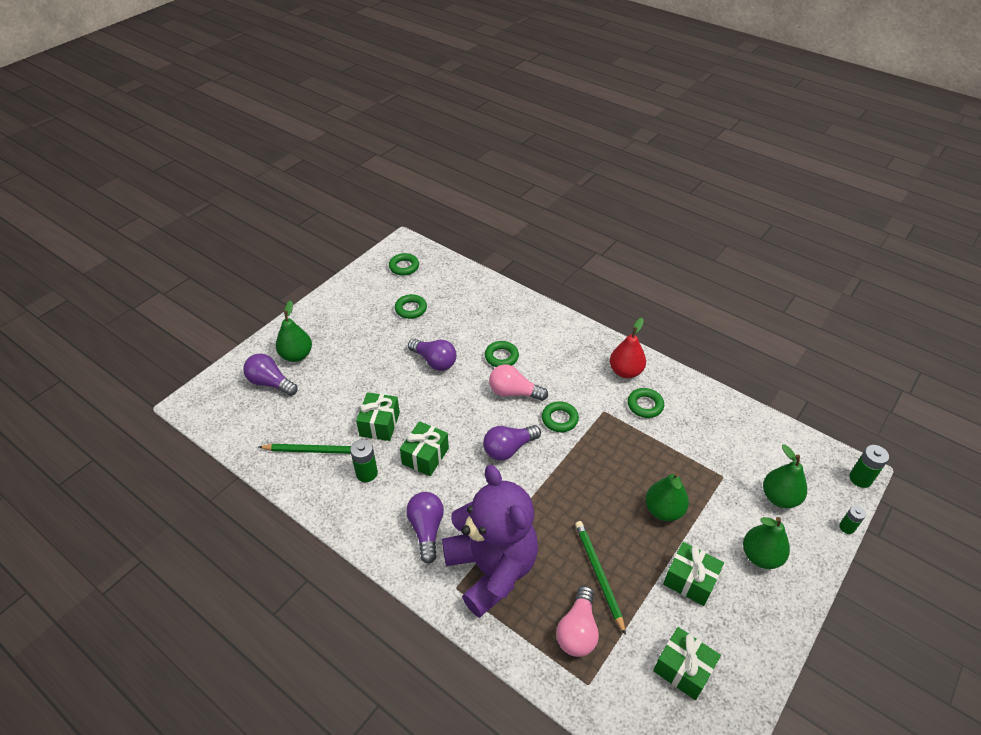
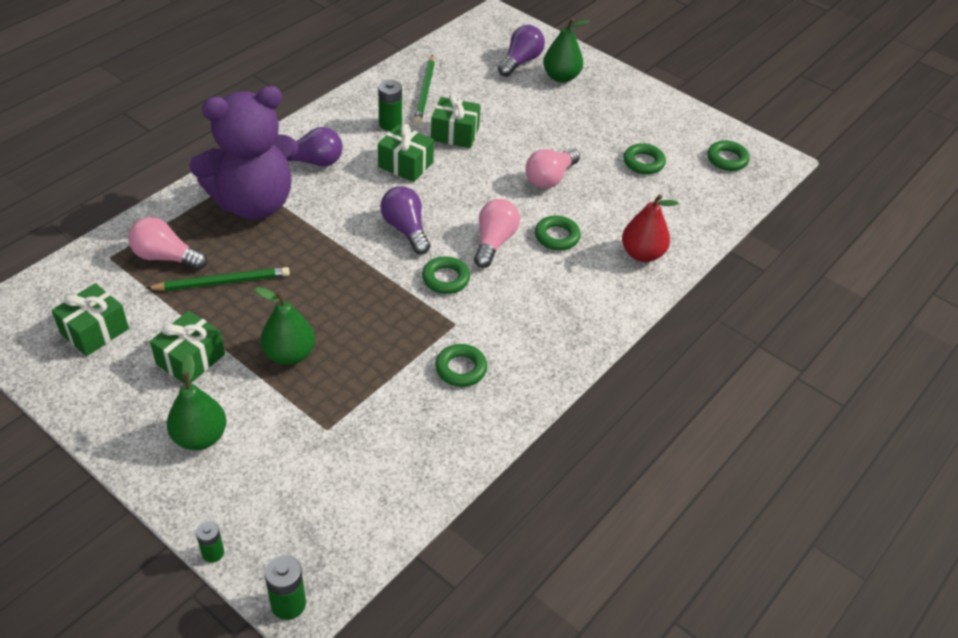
camera: 90 degrees right, 0 degrees up
(434, 361) = (550, 178): purple light bulb -> pink light bulb
(625, 371) = (526, 359): red pear -> red pear (642, 254)
(779, 498) = (279, 485): green pear -> none

